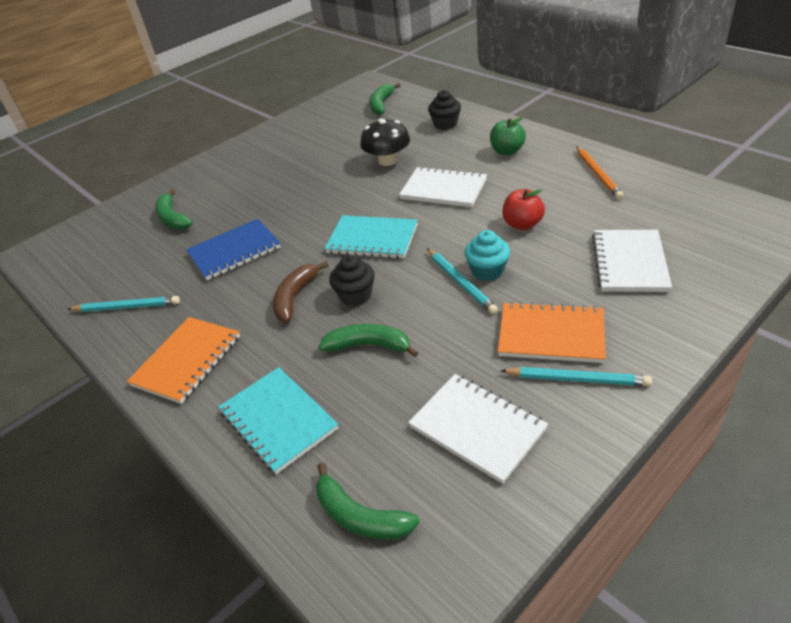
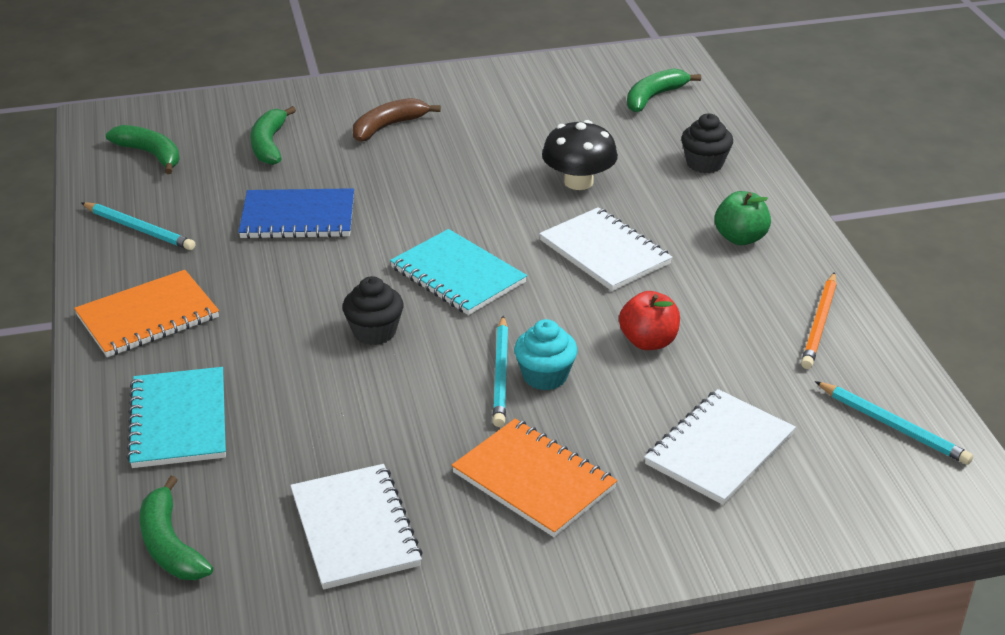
camera: 25 degrees right, 5 degrees down
(295, 297) = (312, 302): brown banana -> brown banana (388, 127)
(369, 346) = (334, 393): green banana -> green banana (151, 155)
(577, 379) = (507, 538): turquoise pencil -> turquoise pencil (893, 426)

